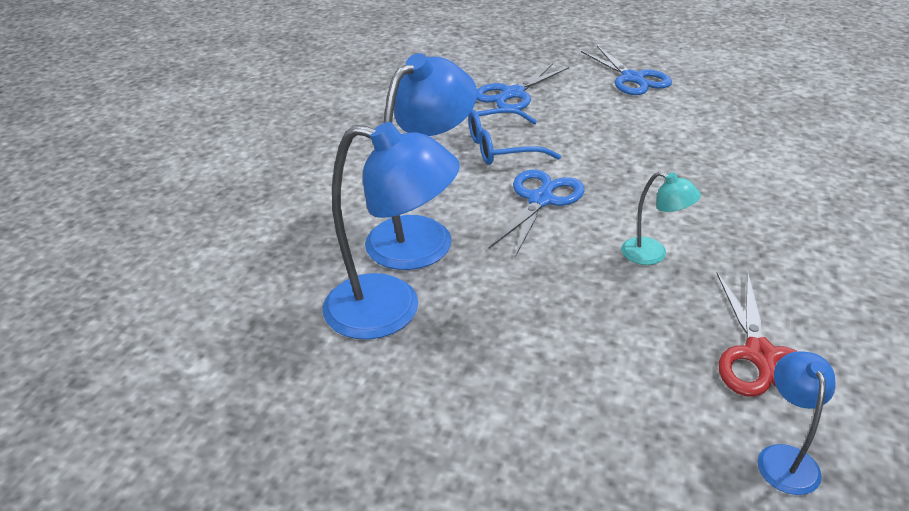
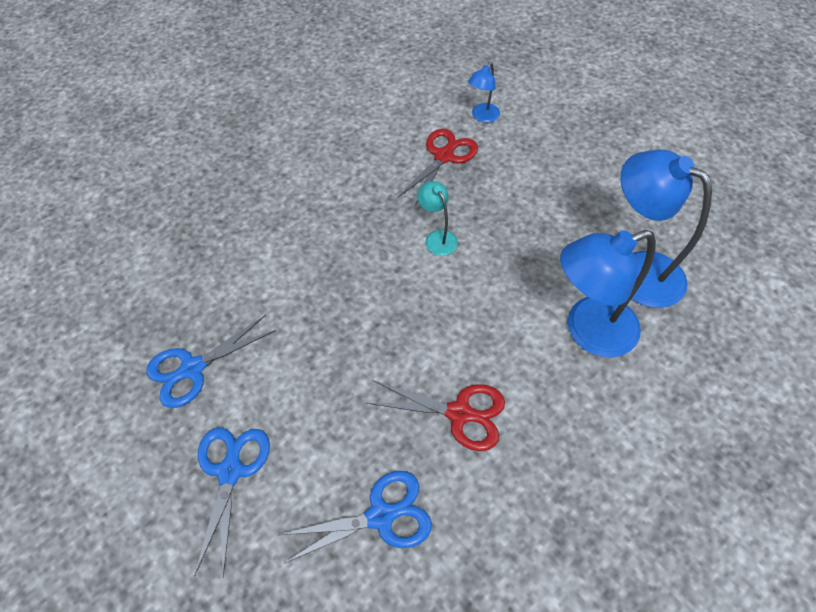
camera: 150 degrees left, 20 degrees up
(502, 148) = (459, 413): blue glasses -> red scissors
(540, 200) = (474, 324): blue scissors -> blue scissors (193, 368)

